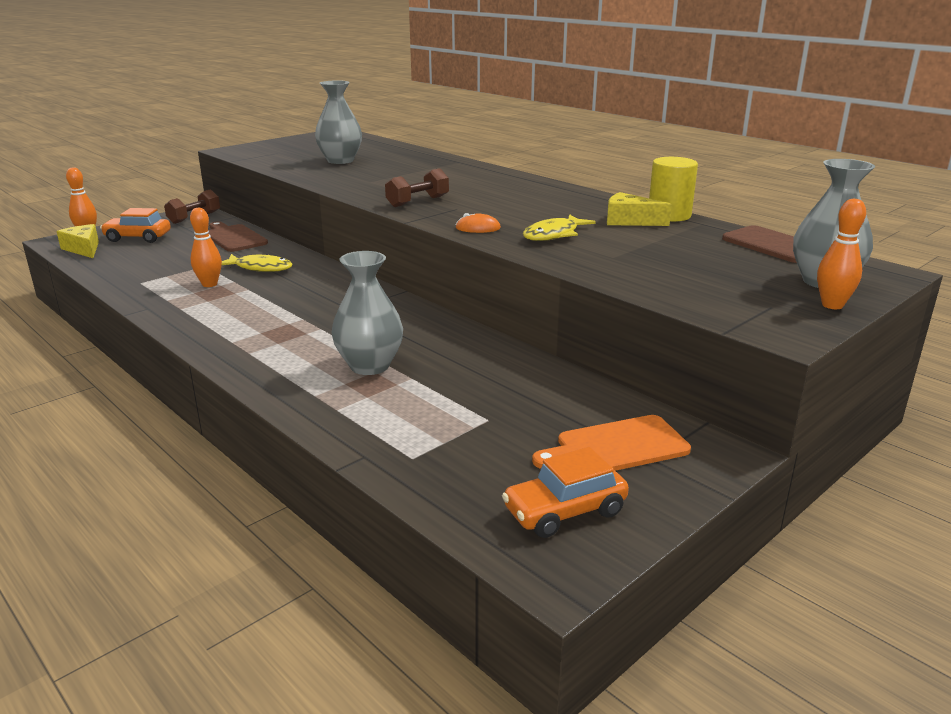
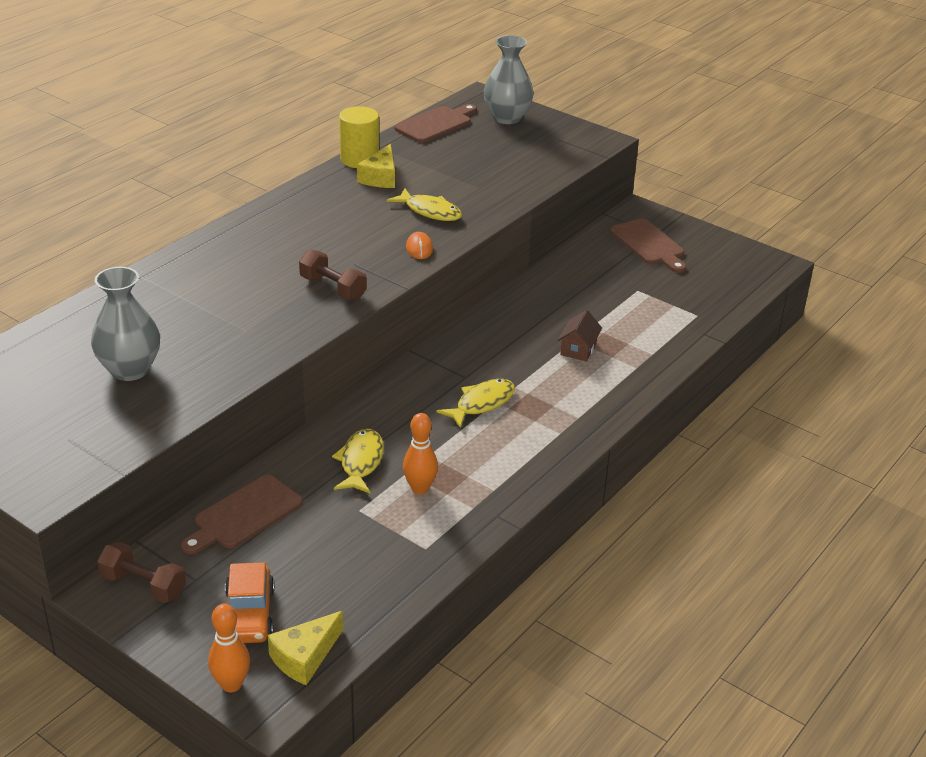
camera: 100 degrees left, 10 degrees up
(304, 312) = (481, 403): none -> yellow fish
(369, 366) = (578, 349): grey vase -> brown house
(565, 511) = (723, 261): orange car -> none
(616, 447) = (649, 244): orange cutting board -> brown cutting board
(832, 305) = (549, 121): orange bowling pin -> none

